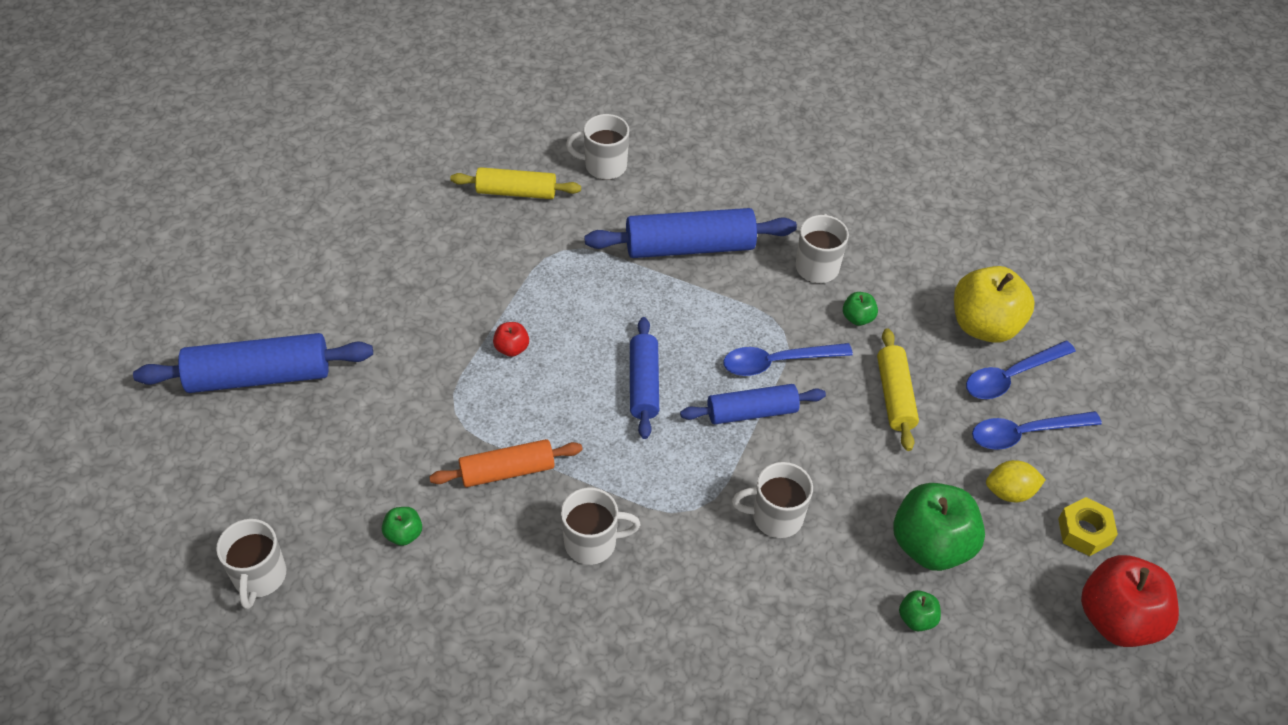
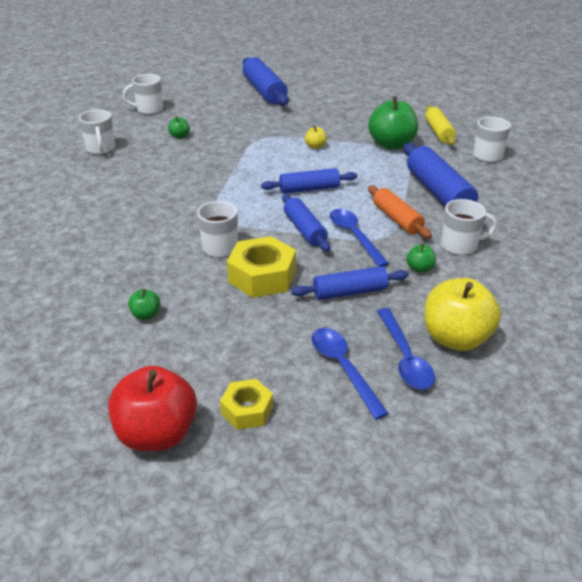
camera: 80 degrees right, 15 degrees down
(507, 471) = (228, 156): orange rolling pin -> orange rolling pin (397, 219)
(511, 348) = (315, 146): red apple -> yellow apple
(592, 543) = (185, 186): white mug -> white mug (101, 149)
(851, 478) = (262, 276): none -> yellow nut
(894, 396) = (350, 292): yellow rolling pin -> blue rolling pin
(931, 545) = (212, 318): green apple -> green apple (391, 144)
(1009, 492) = (276, 360): yellow lemon -> none
(1011, 376) = (405, 357): blue spoon -> blue spoon turned 150 degrees counterclockwise

